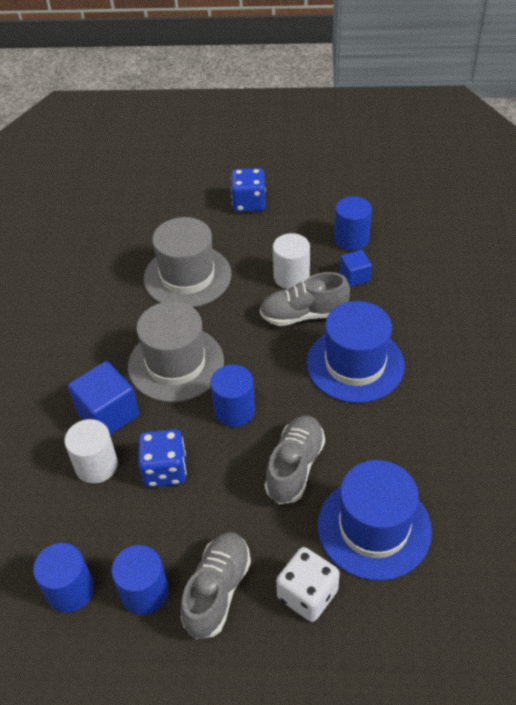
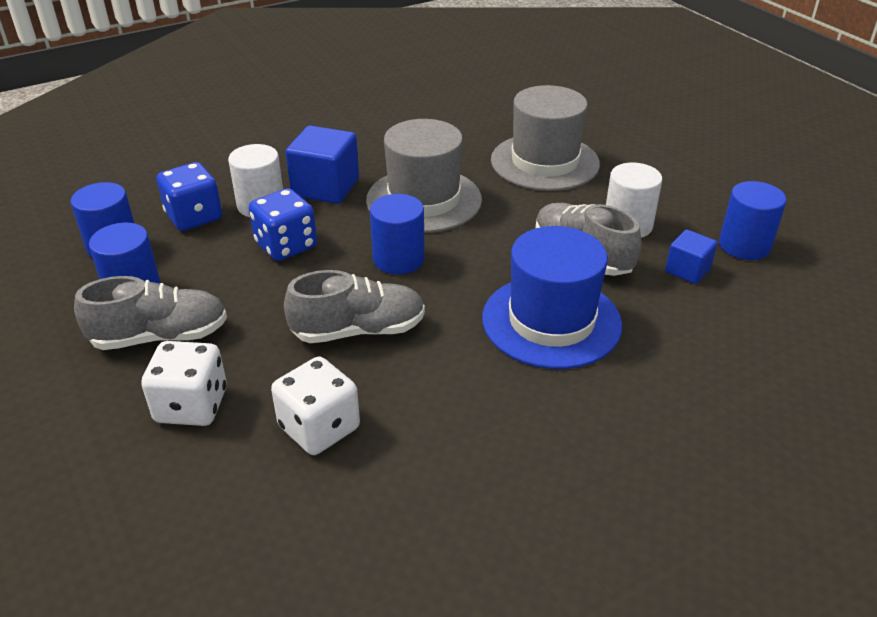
camera: 55 degrees right, 10 degrees down
(249, 203) = (697, 157): blue dice -> blue dice (194, 217)
(374, 527) = (319, 428): blue hat -> white dice

